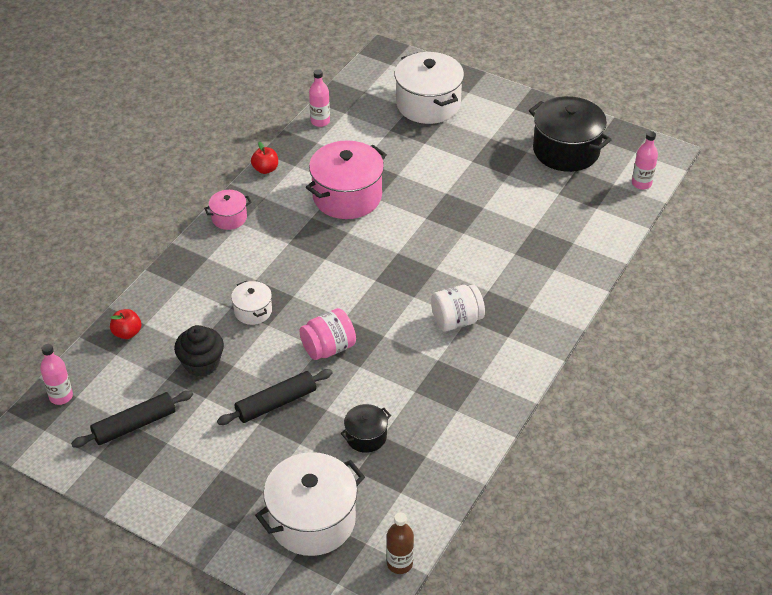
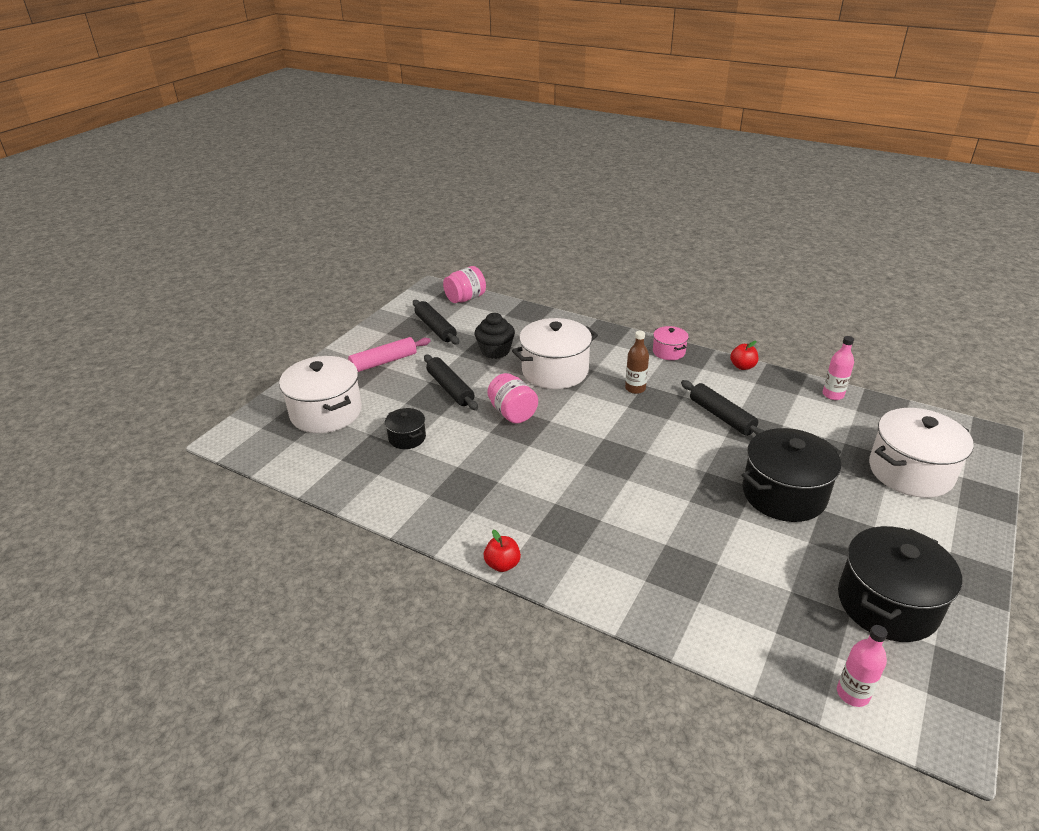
camera: 90 degrees right, 10 degrees down
(61, 396) = (465, 298): pink bottle -> pink jar
(127, 333) = (527, 317): red apple -> red apple (502, 564)
(208, 473) = (384, 362): none -> pink rolling pin
(253, 311) = (555, 371): white pot -> white pot, size x1.99
(347, 196) = (721, 416): pink pot -> black rolling pin
(399, 563) = (267, 460): brown bottle -> brown bottle (635, 388)
(455, 177) = (784, 494): none -> black pot
(456, 320) = (552, 495): white jar -> none

